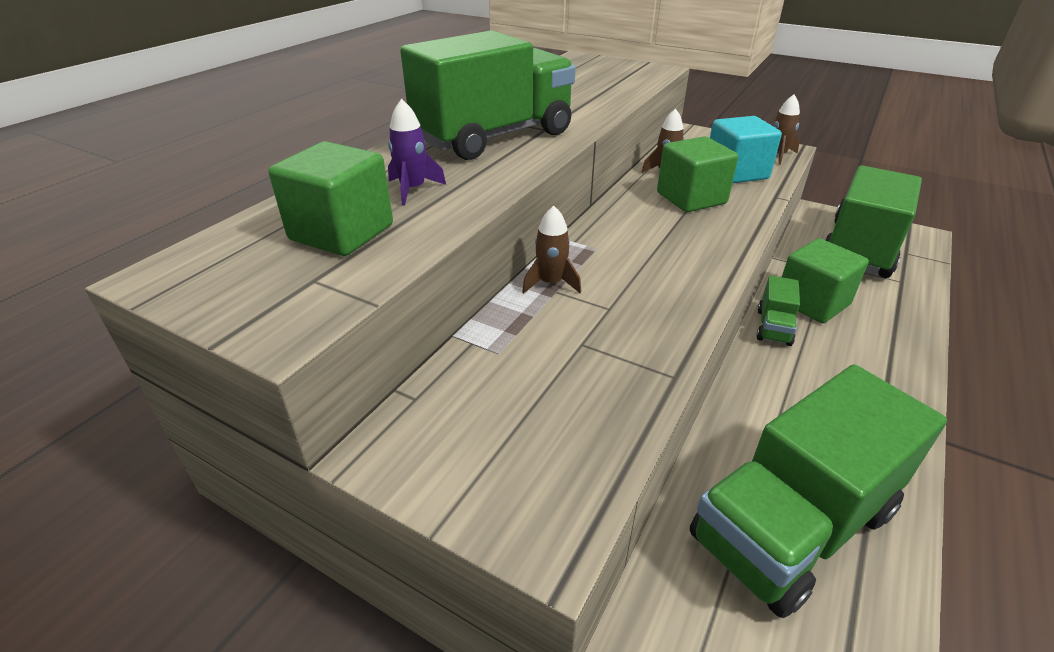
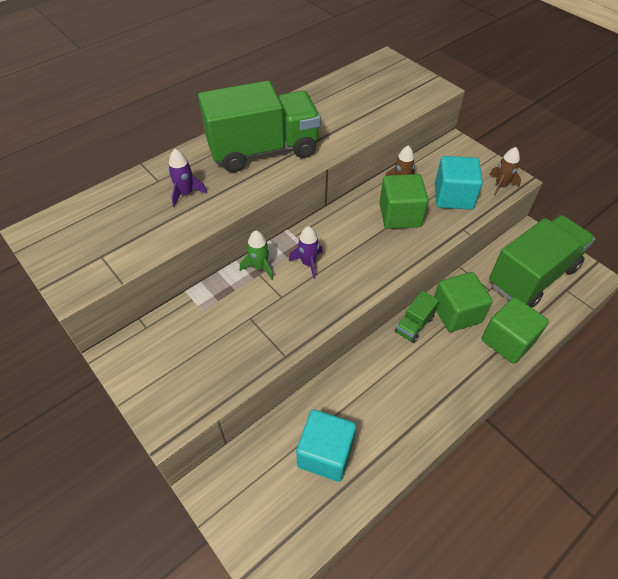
camera: 20 degrees right, 15 degrees up
(342, 232) = (130, 222): green cube -> green cube (507, 341)
(551, 283) = (260, 267): brown rocket -> green rocket
(616, 265) = (308, 263): none -> purple rocket
(792, 525) = (325, 454): green truck -> turquoise cube

